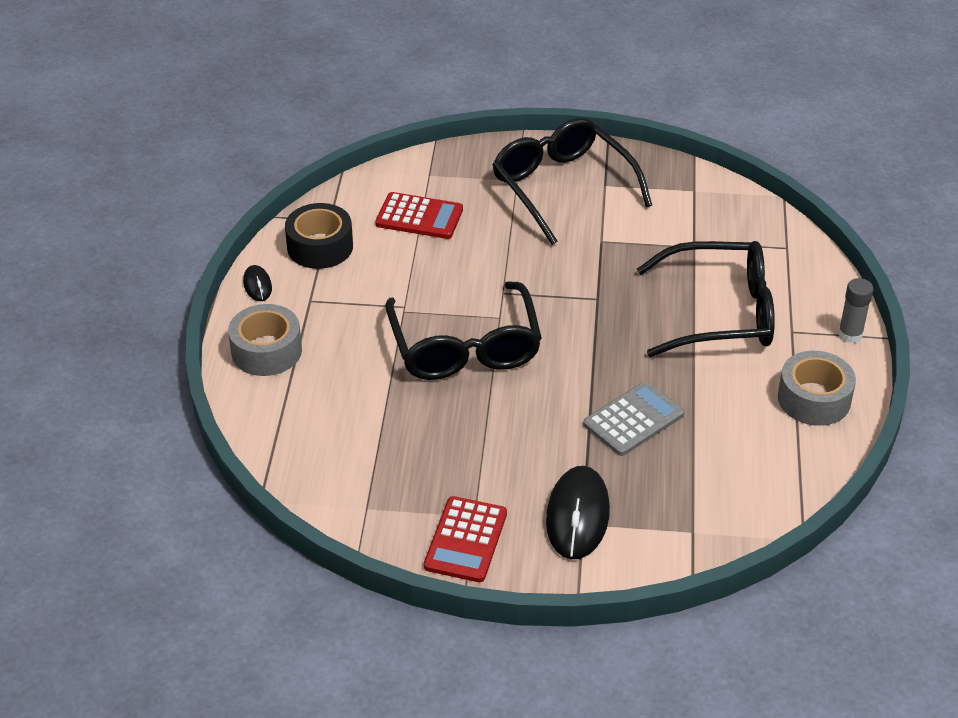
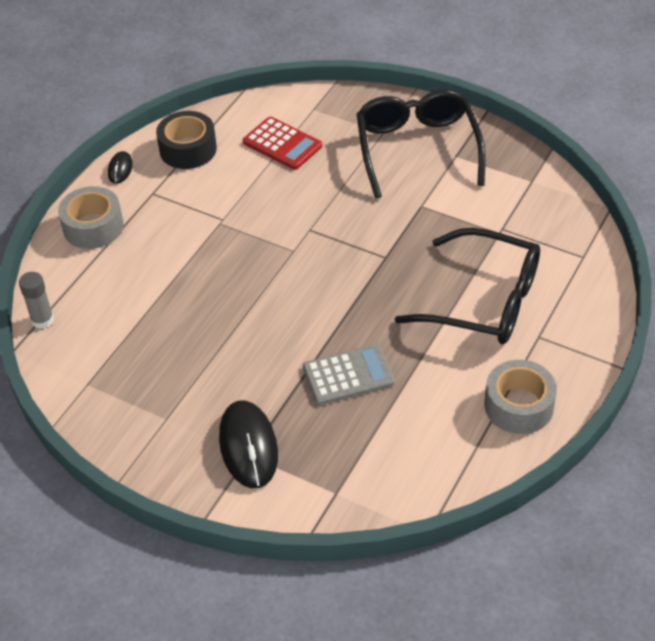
camera: 25 degrees right, 5 degrees up
(465, 347) = (249, 269): black glasses -> none
(465, 540) = (146, 437): red calculator -> none
(577, 516) = (248, 446): black mouse -> black mouse turned 45 degrees counterclockwise
(850, 334) = (590, 355): grey glue stick -> grey glue stick (42, 320)

